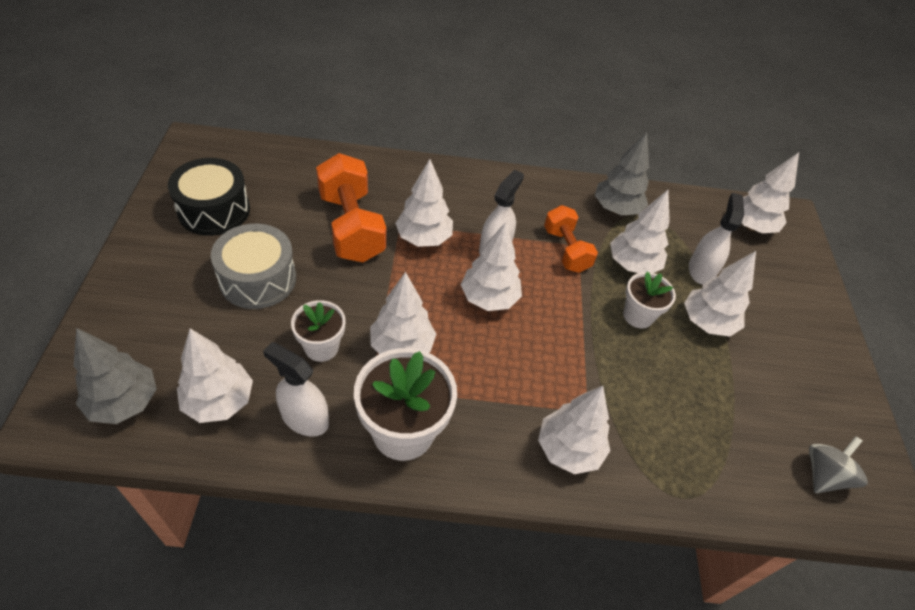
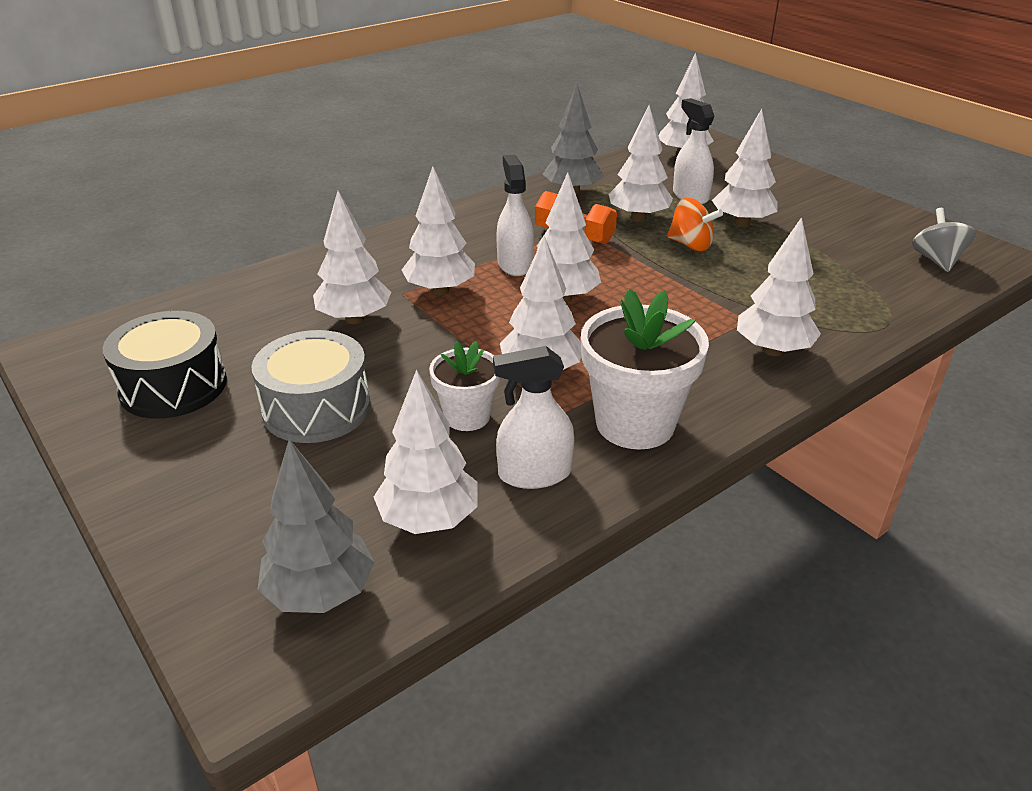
camera: 35 degrees left, 15 degrees down
(351, 226) = (355, 319): orange dumbbell -> white tree
(638, 315) = (691, 245): white flower pot -> orange spinning top

